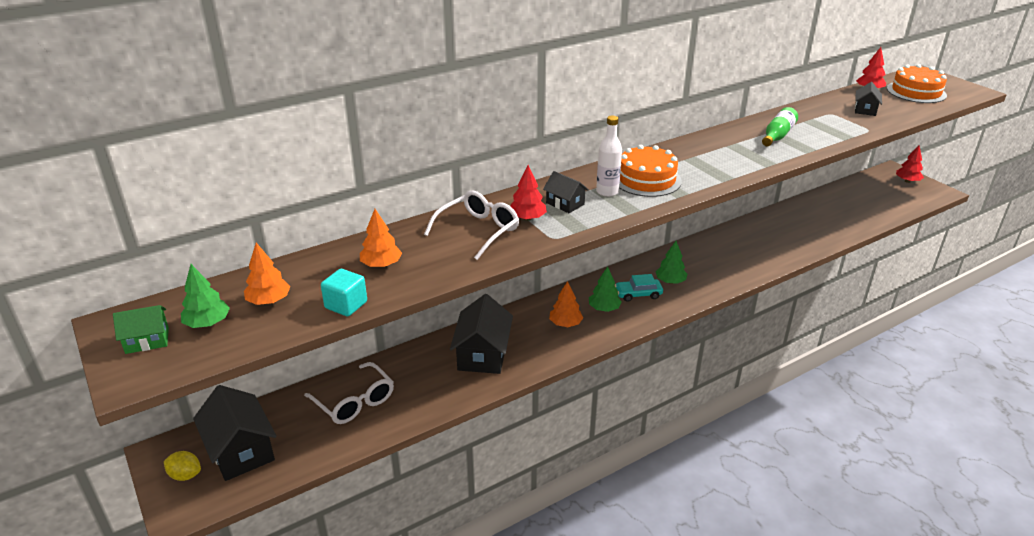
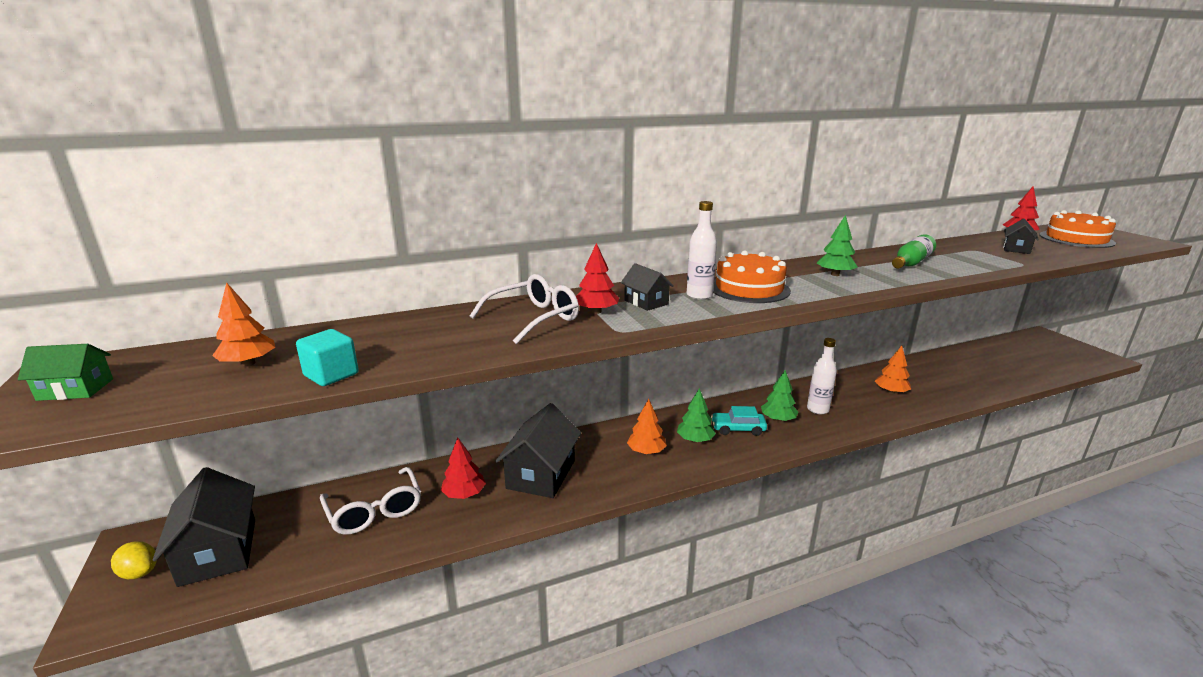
camera: 10 degrees right, 10 degrees down
(208, 323) = (160, 379): green tree -> green tree (835, 274)
(381, 265) = (403, 340): orange tree -> orange tree (891, 392)
(702, 268) = (817, 409): none -> white bottle
(907, 181) = (1062, 345): red tree -> red tree (464, 494)

